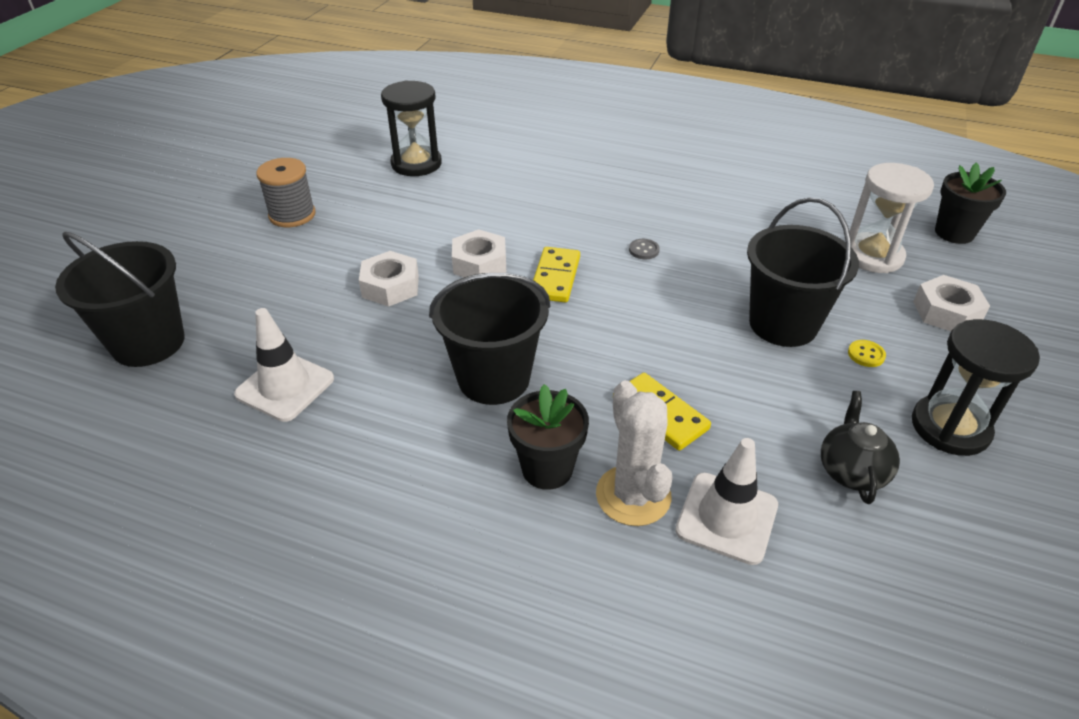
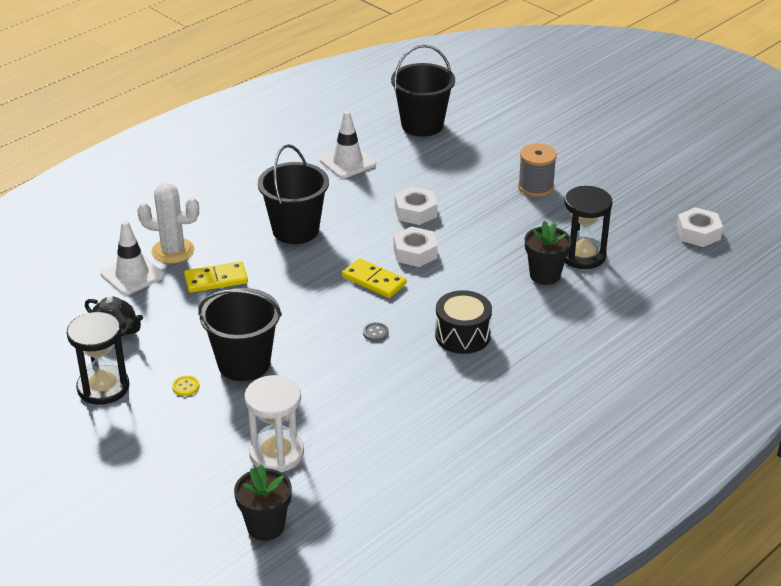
camera: 115 degrees right, 5 degrees down
(547, 469) = (214, 230): black flower pot -> black flower pot (545, 275)
(599, 199) = (462, 335): none -> black drum
(946, 312) = (187, 453): white nut -> white nut (698, 233)

